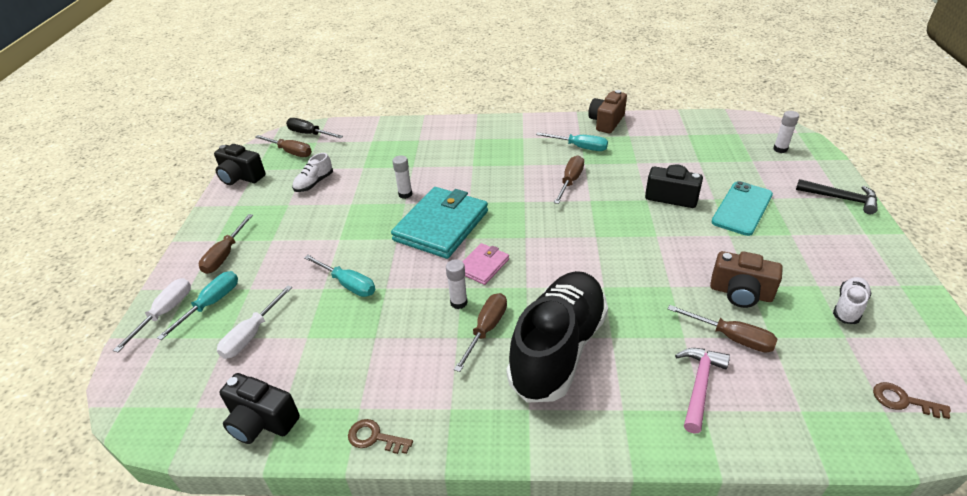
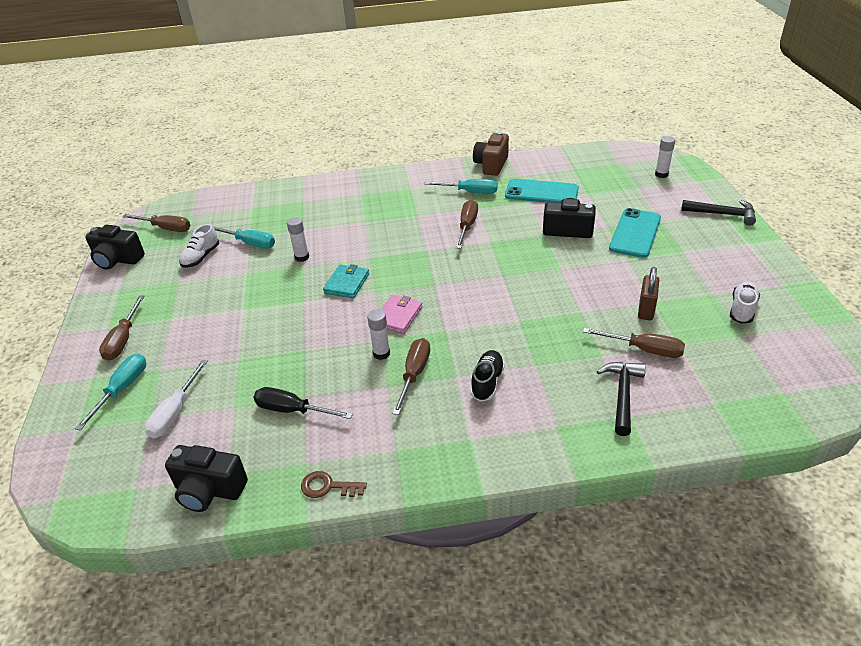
camera: 10 degrees left, 0 degrees up
(165, 312) = (74, 404): white screwdriver -> none
(309, 134) = (182, 208): black screwdriver -> black screwdriver (292, 410)
(348, 284) = (264, 351): turquoise screwdriver -> turquoise screwdriver (250, 243)
(441, 225) = (347, 283): turquoise wallet -> turquoise wallet, size x0.50
(558, 349) = (487, 382): black shoe -> black shoe, size x0.42
(651, 155) = (541, 192): none -> turquoise phone
(699, 386) = (622, 395): pink hammer -> black hammer
(740, 293) = (646, 310): brown camera -> brown padlock
(903, 401) = (797, 382): brown key -> none

